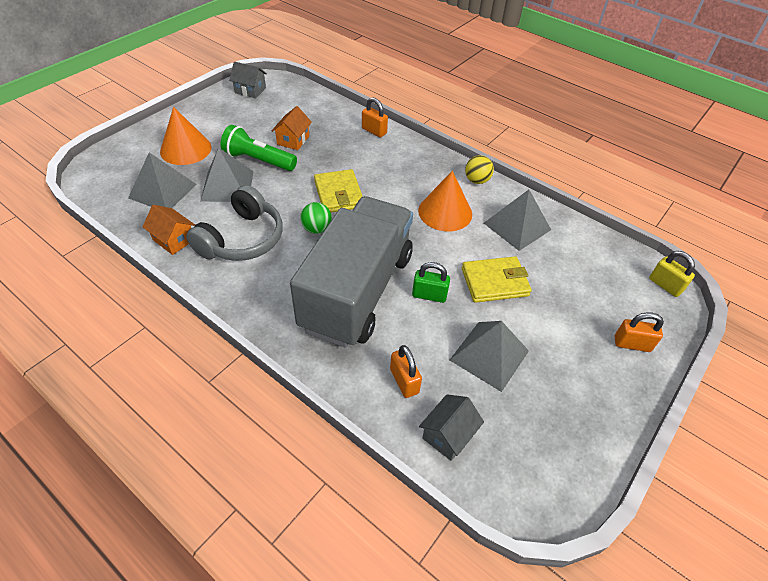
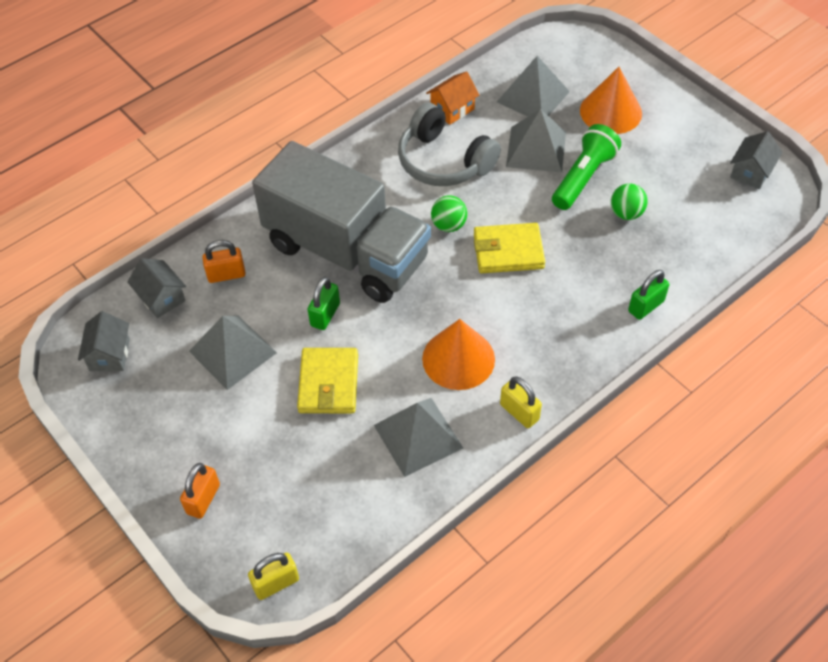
camera: 105 degrees right, 5 degrees up
(293, 140) = (626, 213): orange house -> green ball
(374, 131) = (646, 306): orange padlock -> green padlock
(477, 180) = (519, 412): yellow ball -> yellow padlock
(532, 465) = (109, 354): none -> grey house

